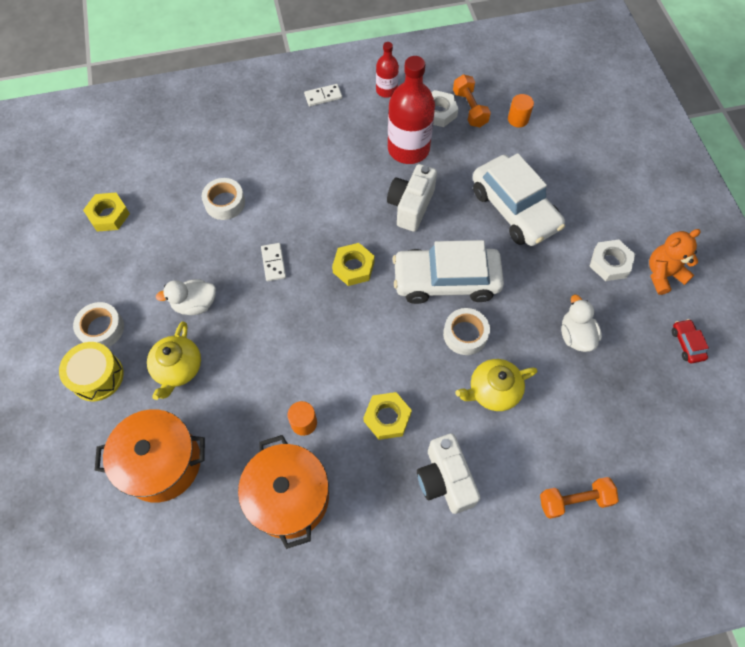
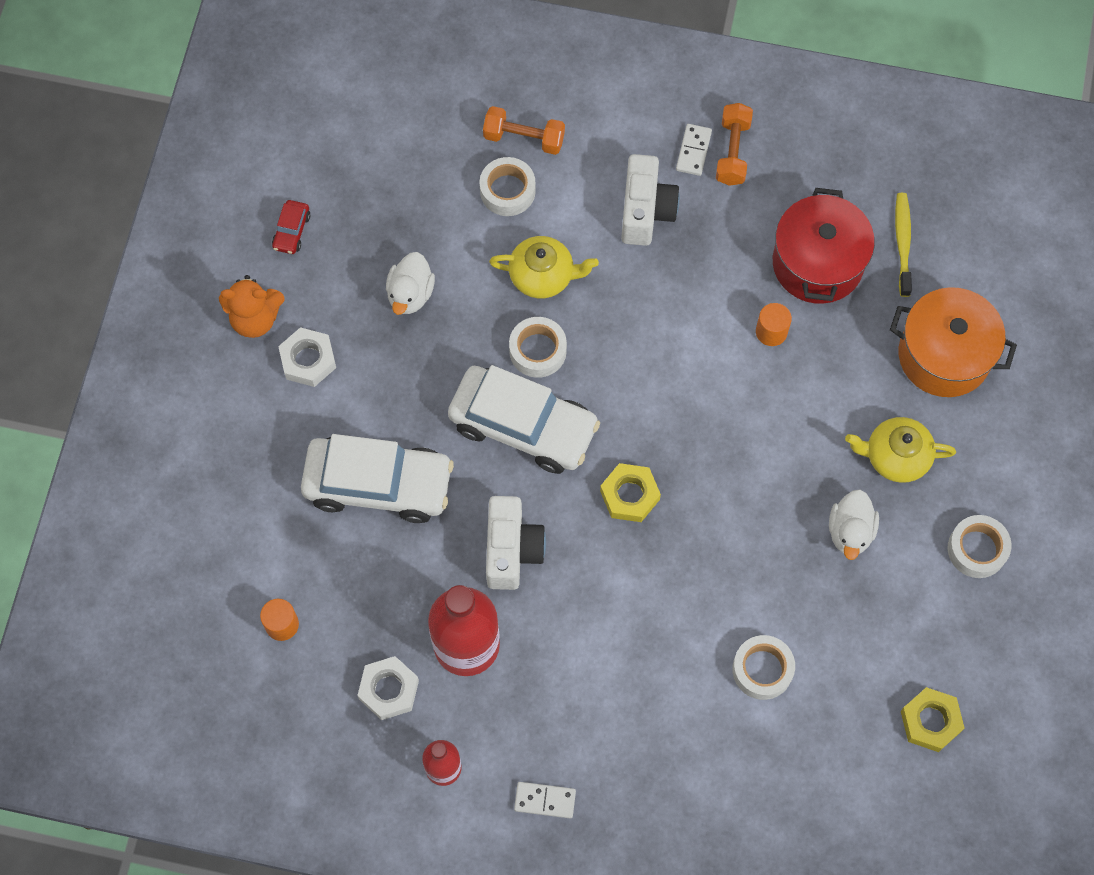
camera: 155 degrees left, 5 degrees up
(97, 376) = (995, 488): yellow drum -> none
(178, 368) = (896, 456): yellow teapot -> yellow teapot turned 120 degrees counterclockwise
(195, 304) = (850, 532): white duck -> white duck turned 90 degrees clockwise
(224, 550) = (902, 243): none -> yellow toothbrush
(273, 263) = (730, 546): white domino -> white domino (693, 151)
(289, 497) = (817, 263): orange pot -> red pot
(387, 418) = (676, 298): yellow nut -> none
(411, 206) = (512, 550): white camera -> white camera turned 45 degrees counterclockwise
(469, 109) = (339, 675): orange dumbbell -> orange dumbbell (732, 152)
(514, 209) = (378, 485): white car -> white car turned 105 degrees clockwise
(558, 447) = (507, 191): none -> white tape

